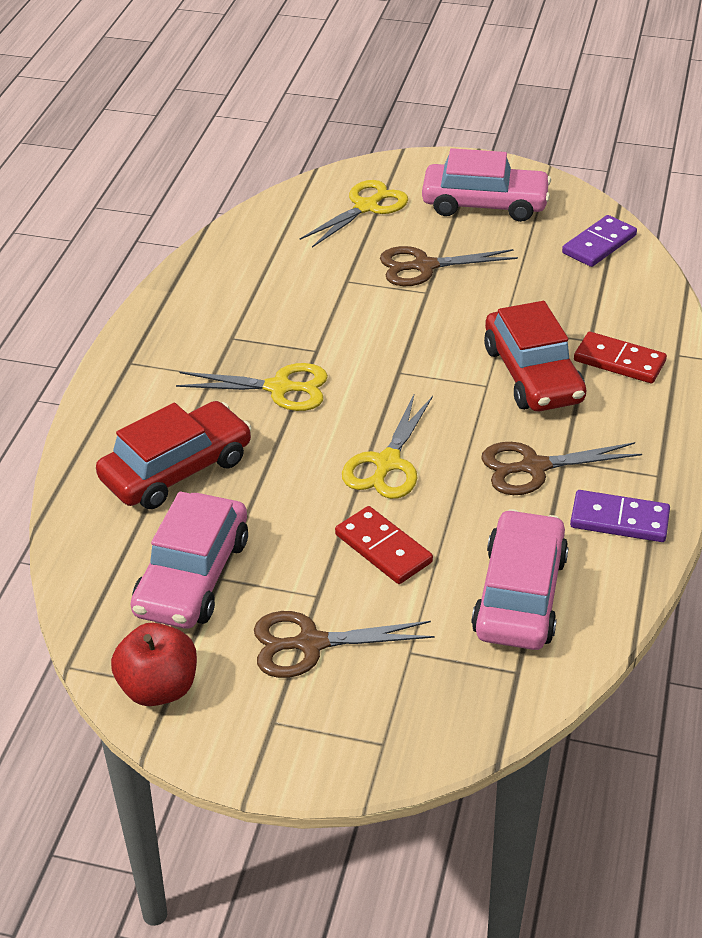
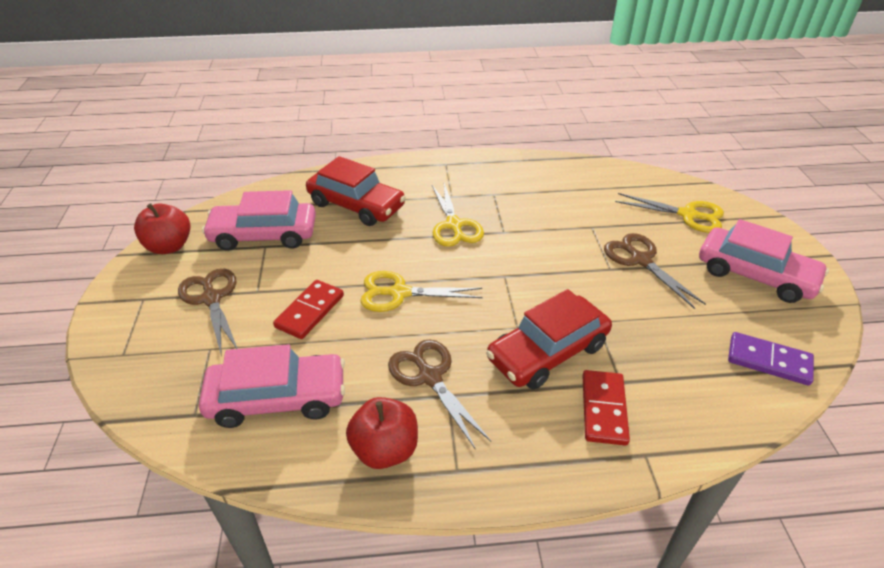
camera: 70 degrees right, 0 degrees up
(484, 204) = (755, 275): pink car -> pink car turned 45 degrees counterclockwise
(619, 520) = (385, 449): purple domino -> red apple

